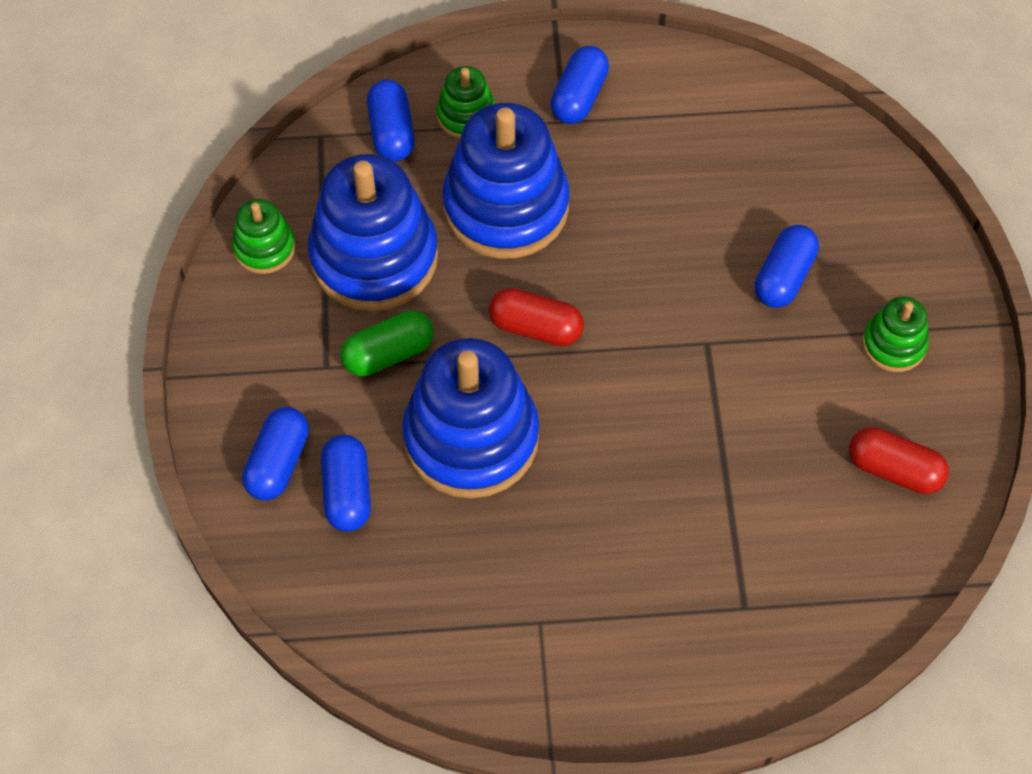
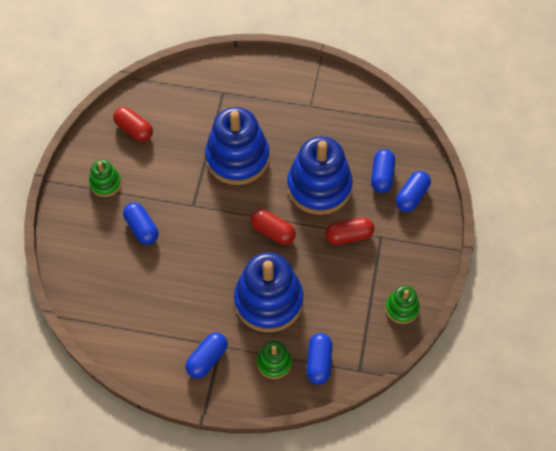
camera: 165 degrees left, 0 degrees up
(374, 257) = (345, 289): blue stacking toy -> blue stacking toy (237, 158)
(388, 354) = (349, 236): green capsule -> red capsule
(784, 277) = (142, 228): blue capsule -> blue capsule turned 75 degrees counterclockwise

